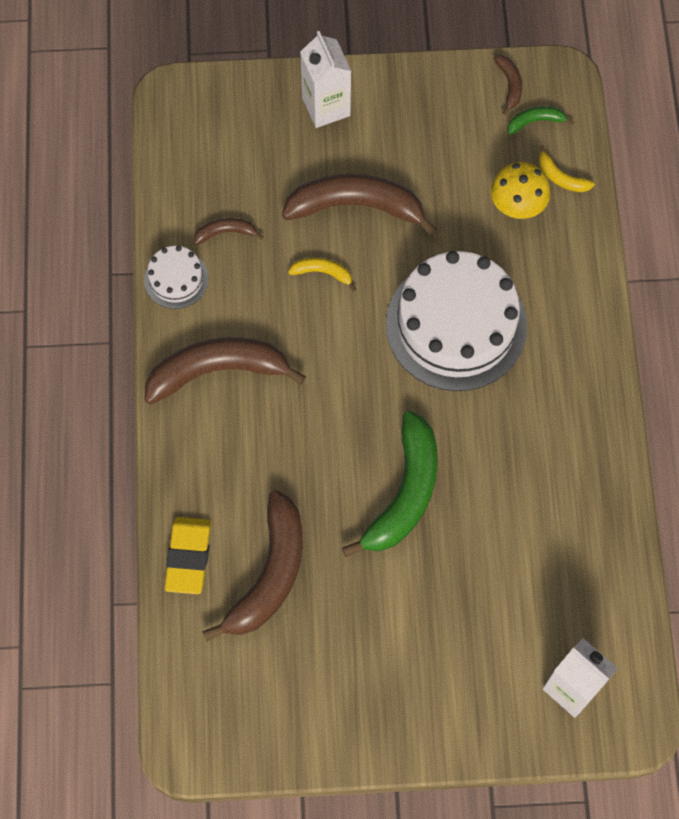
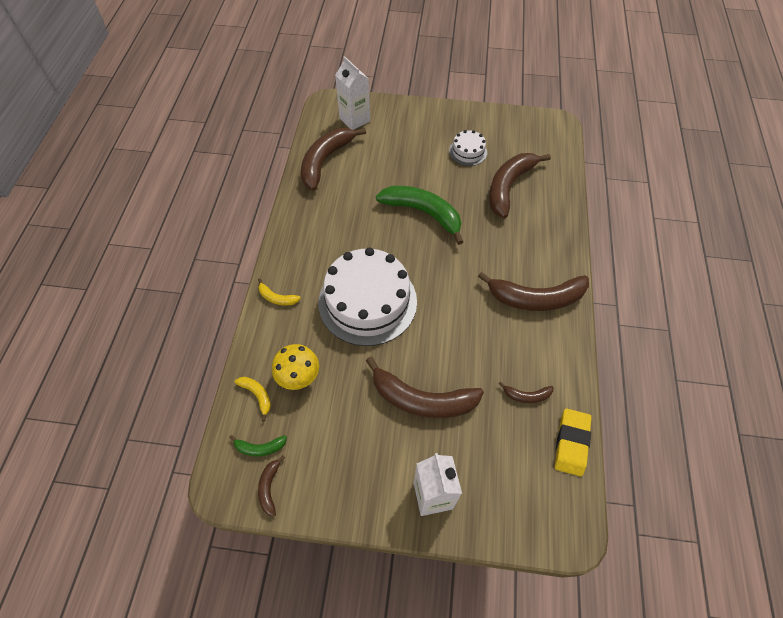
camera: 170 degrees left, 10 degrees down
(176, 279) = (565, 366): white cake -> white cake (468, 151)
(188, 557) = (556, 201): yellow eraser -> yellow eraser (571, 443)
(322, 273) = (455, 352): yellow banana -> yellow banana (277, 298)
(404, 493) = (423, 213): green banana -> green banana turned 90 degrees clockwise
(595, 574) = (325, 161): none -> brown banana

